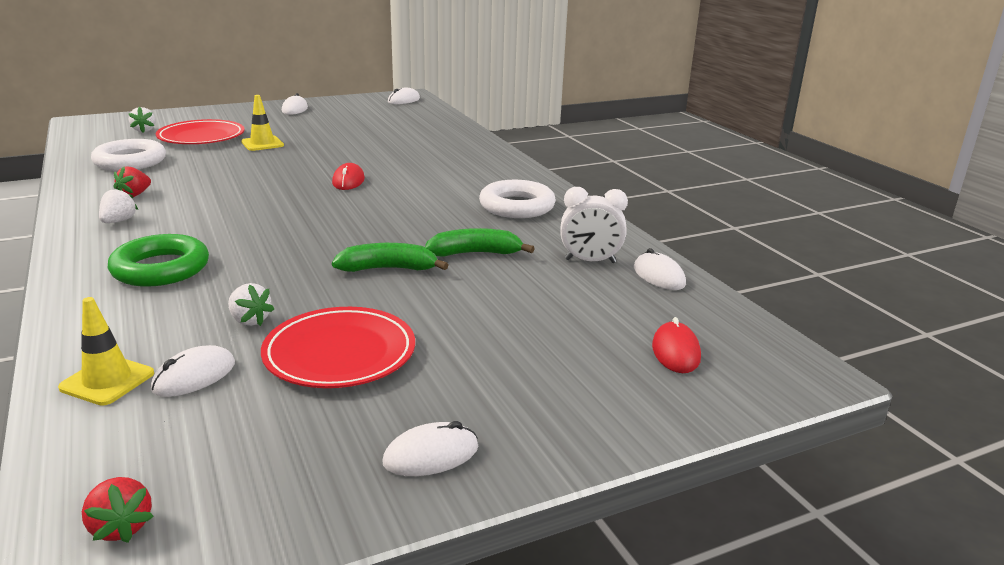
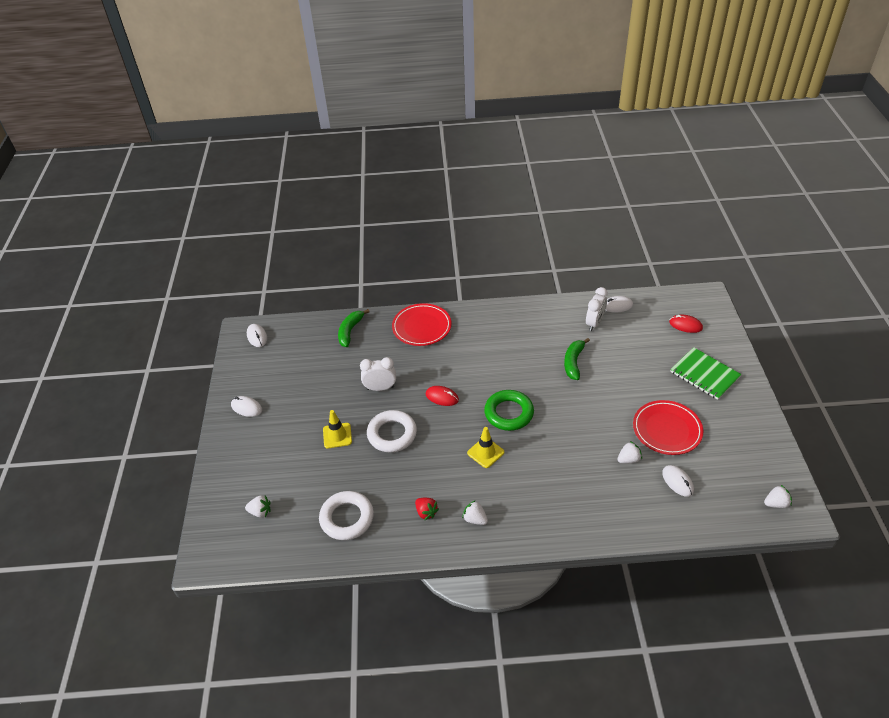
camera: 65 degrees left, 20 degrees up
(107, 381) = (676, 513): yellow traffic cone -> yellow traffic cone (485, 452)
(121, 527) = (776, 503): red strawberry -> white strawberry
(161, 268) = (557, 495): green ring -> green ring (509, 413)
(201, 137) = (300, 473): red plate -> red plate (422, 327)
(350, 152) = (380, 388): none -> white clock
(388, 269) = (583, 399): green banana -> green banana (350, 331)
(431, 455) = (745, 413): white mouse -> none
(517, 206) = (514, 330): white ring -> white ring (392, 434)
(532, 387) = (704, 374): none -> green notebook

